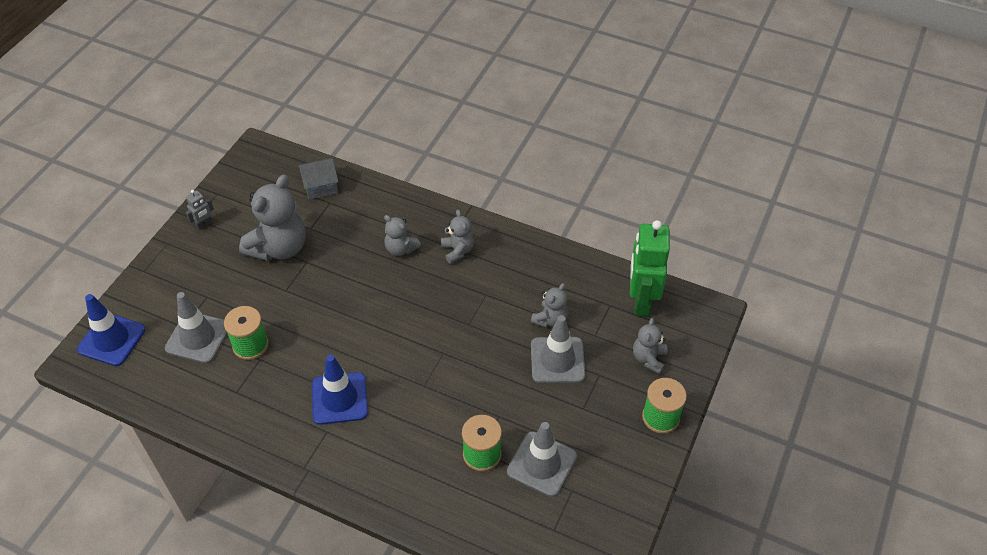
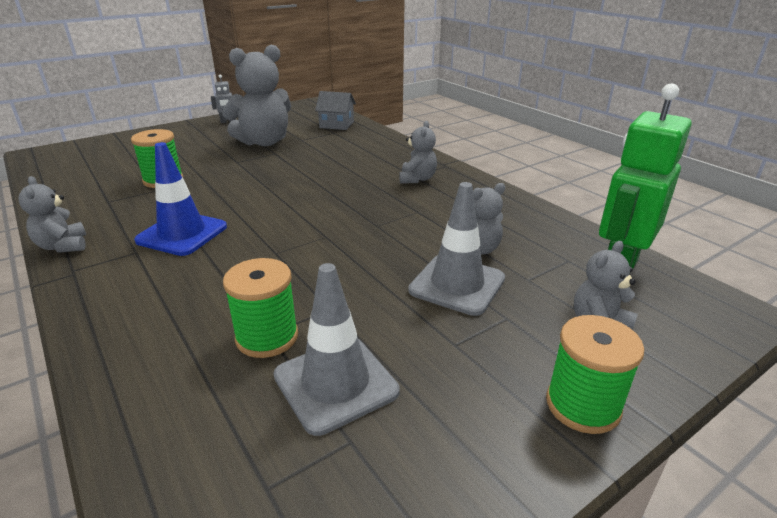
camera: 30 degrees right, 20 degrees down
(111, 339) = (77, 151): blue traffic cone -> none
(198, 337) = (133, 166): grey traffic cone -> none
(401, 249) = (363, 165): grey teddy bear -> grey teddy bear (63, 246)

